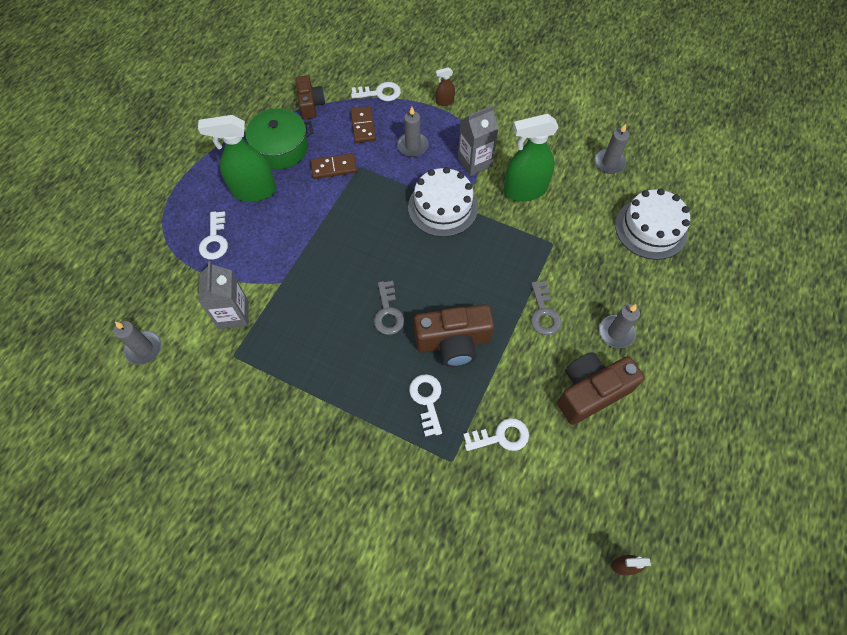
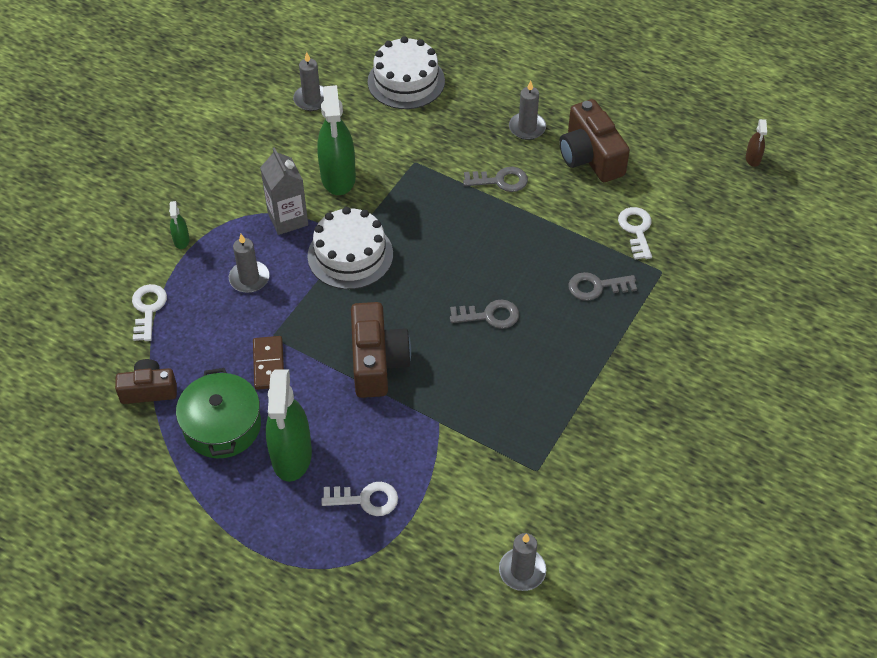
camera: 85 degrees left, 10 degrees down
(233, 314) = (480, 472): grey carton -> none
(363, 126) = (203, 330): brown domino -> none
(427, 400) = (596, 287): white key -> grey key
(444, 101) = (181, 240): brown spray bottle -> green spray bottle
(453, 342) = (530, 259): brown camera -> brown camera (377, 362)

